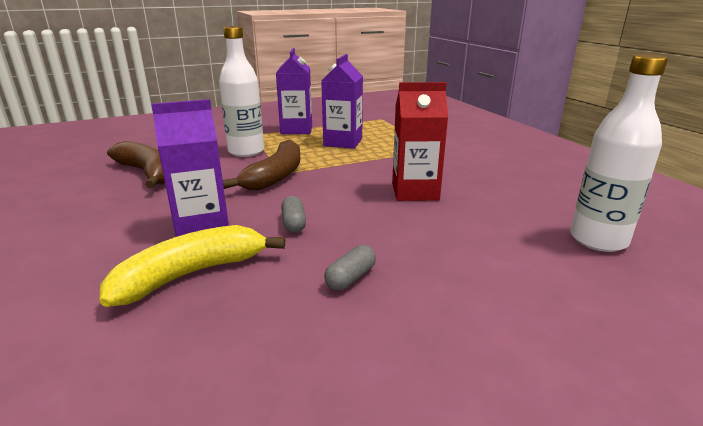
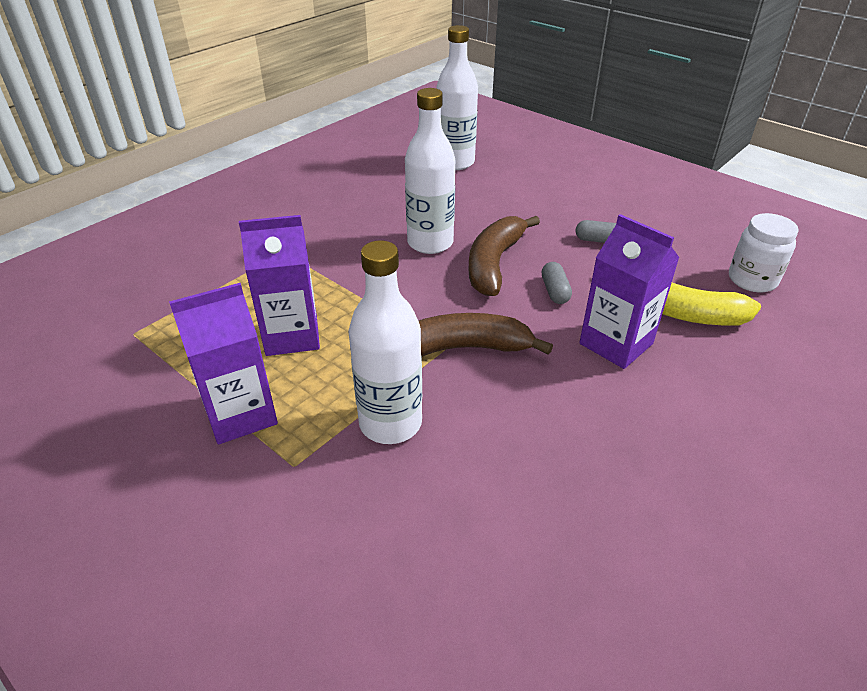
camera: 115 degrees left, 15 degrees up
(147, 173) = (549, 489): brown banana -> brown banana (494, 263)
(150, 368) = (752, 280): none -> white jar
(293, 223) = (555, 291): grey capsule -> grey capsule turned 60 degrees counterclockwise
(415, 192) = (430, 243): red carton -> white bottle

